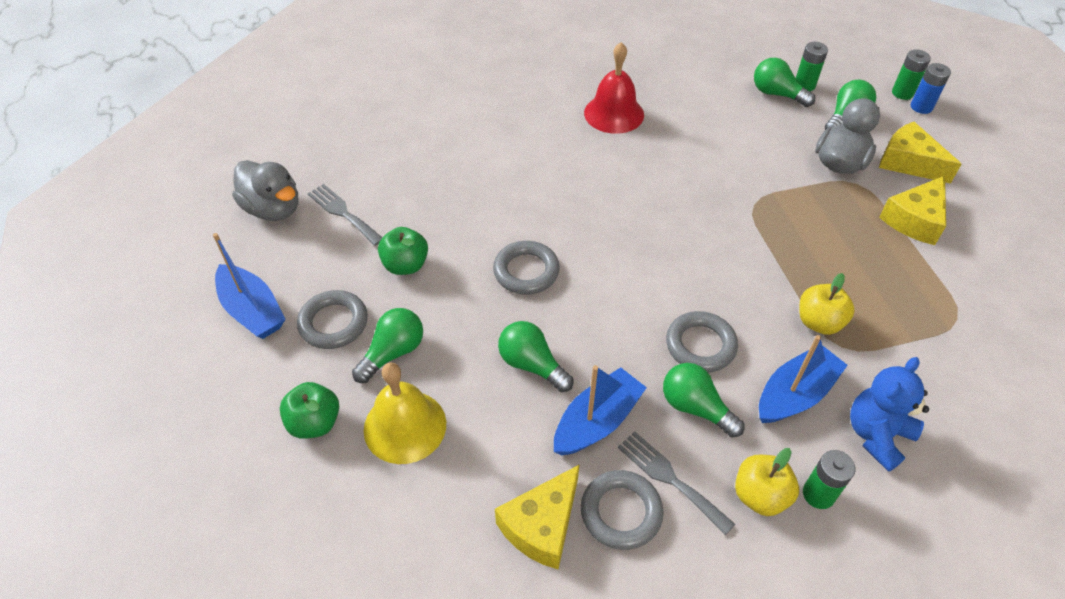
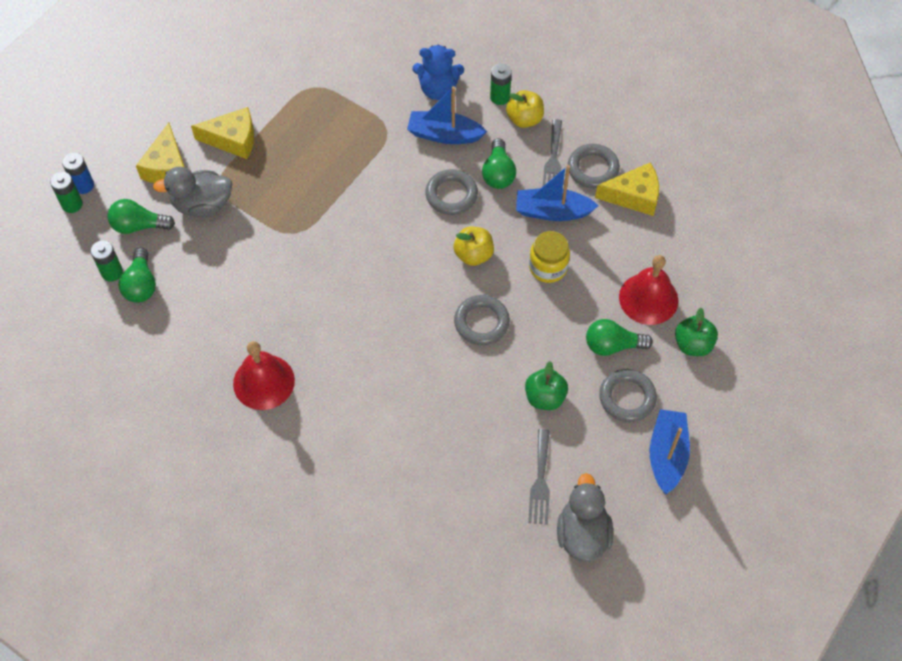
camera: 130 degrees left, 10 degrees up
(405, 426) = (648, 298): yellow bell -> red bell
(532, 365) = (548, 267): green light bulb -> yellow jar
(819, 322) = (377, 148): yellow apple -> yellow apple (473, 255)

